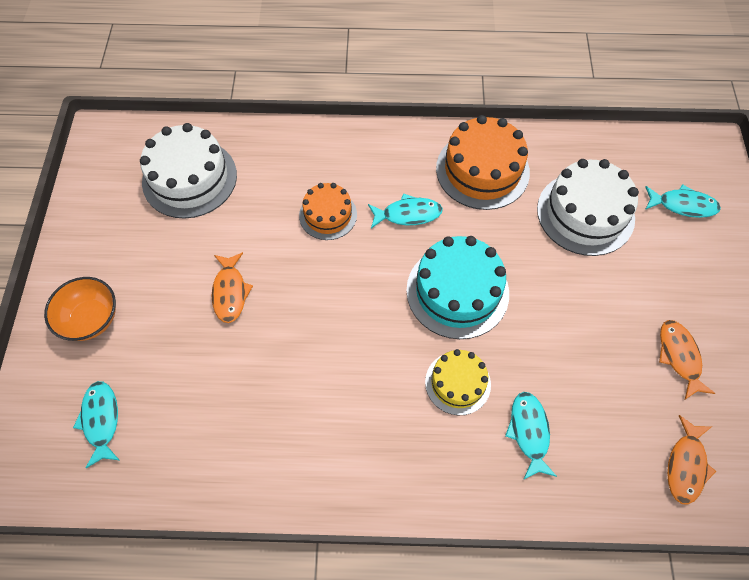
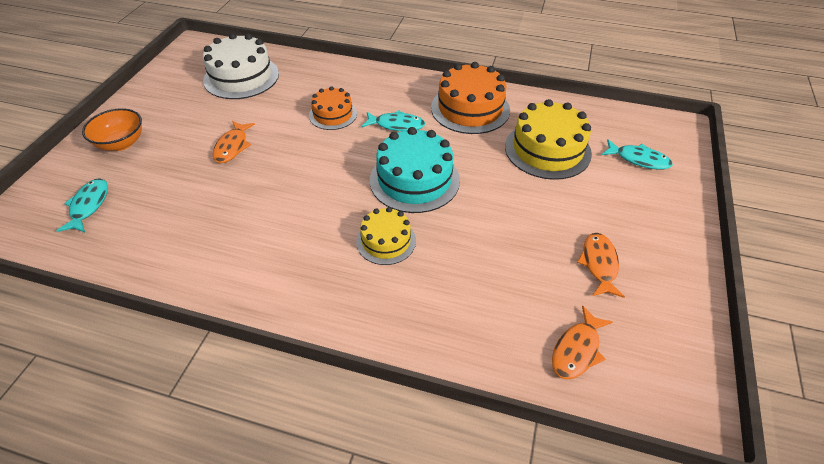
camera: 15 degrees right, 15 degrees down
(529, 432) = (434, 290): turquoise fish -> none
(585, 213) = (547, 150): white cake -> yellow cake

